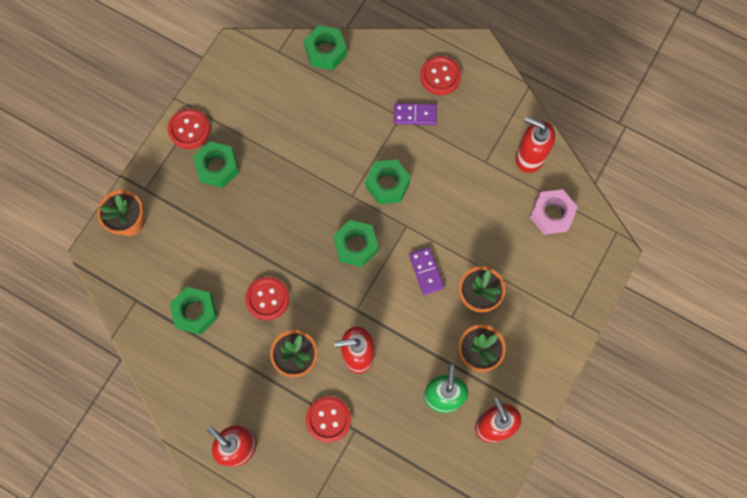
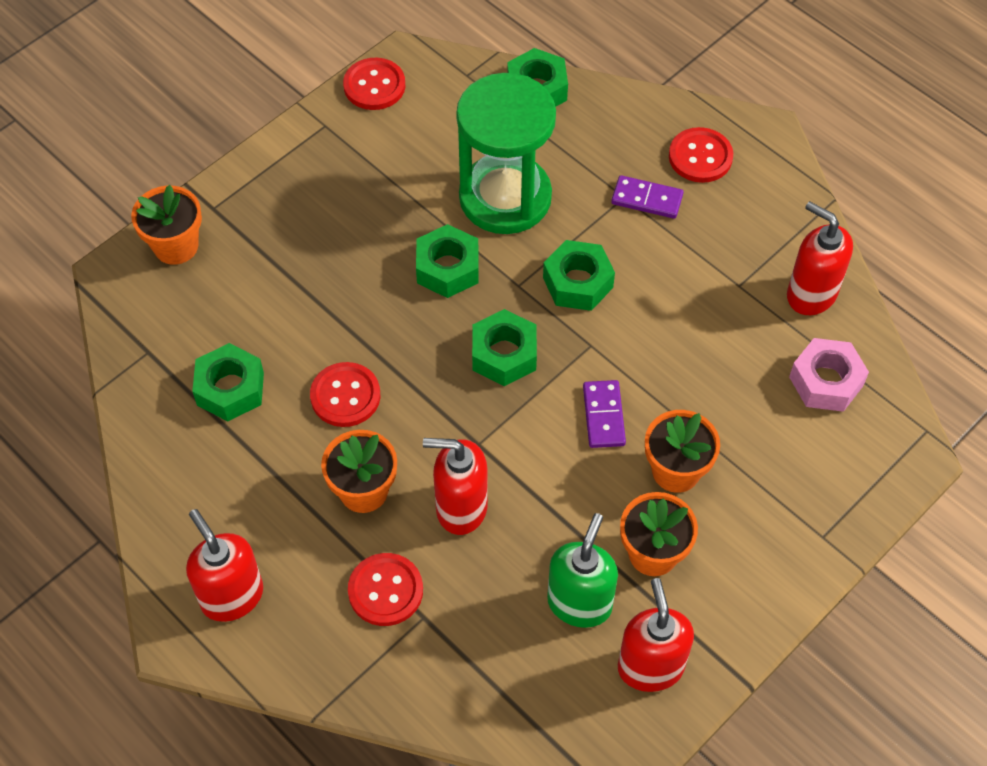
camera: 15 degrees right, 15 degrees down
(189, 129) = (304, 146): red button -> red button (374, 86)
(217, 167) = (329, 203): green nut -> green nut (447, 268)
(327, 135) = (505, 197): none -> green hourglass

